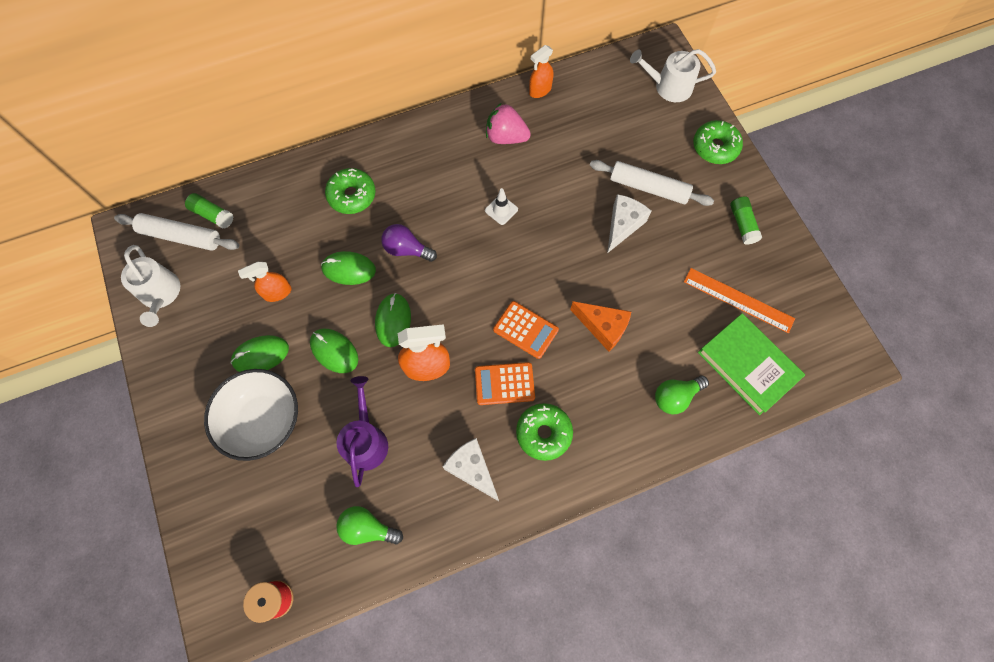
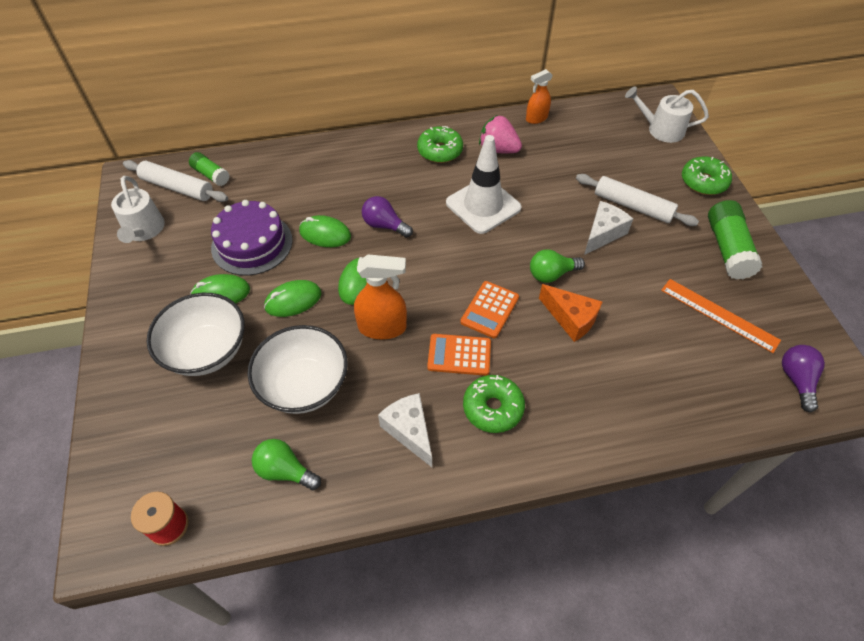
camera: 10 degrees right, 15 degrees down
(277, 293) = (252, 244): orange spray bottle -> purple cake
(334, 351) = (293, 300): green mouse -> green mouse turned 75 degrees counterclockwise
(352, 195) = (343, 176): green donut -> green donut (440, 151)
(366, 440) = (304, 385): purple watering can -> white bowl
(501, 210) = (483, 205): white traffic cone -> white traffic cone, size x2.29
(525, 330) = (489, 309): orange calculator -> orange calculator turned 75 degrees clockwise
(675, 397) = (642, 395): green light bulb -> green light bulb (551, 274)
(742, 224) = (727, 249): green glue stick -> green glue stick, size x1.68
(748, 365) = (725, 377): green book -> none
(809, 357) = (796, 380): none -> purple light bulb

